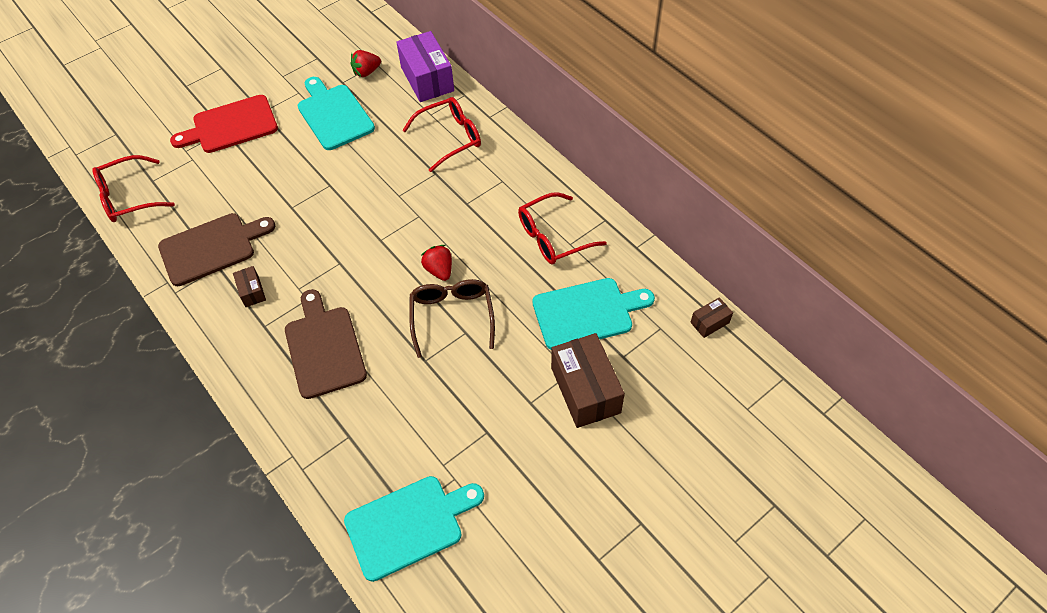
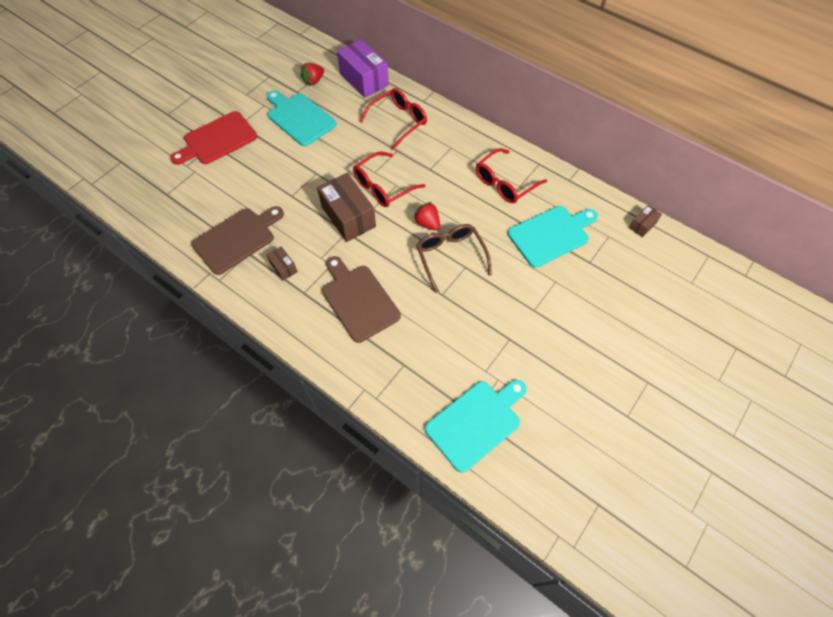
camera: 15 degrees left, 5 degrees up
(128, 197) = (150, 211): red glasses -> red glasses (383, 186)
(585, 390) = (571, 292): brown box -> brown box (348, 216)

